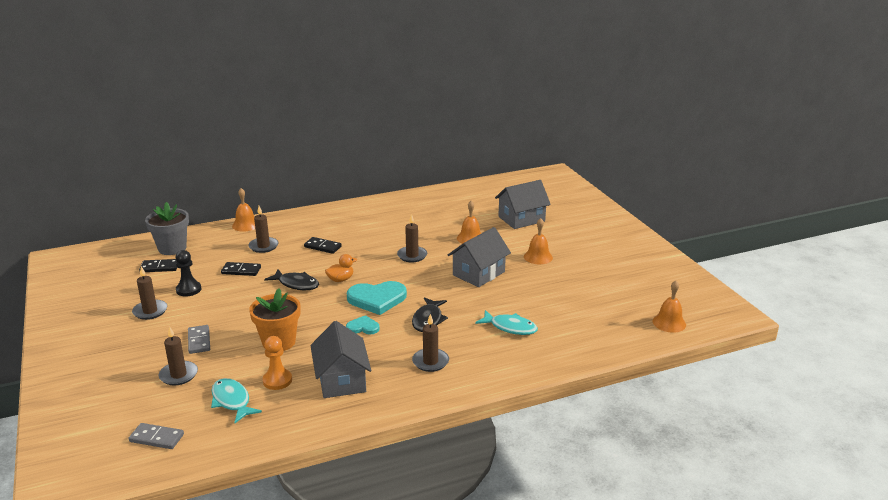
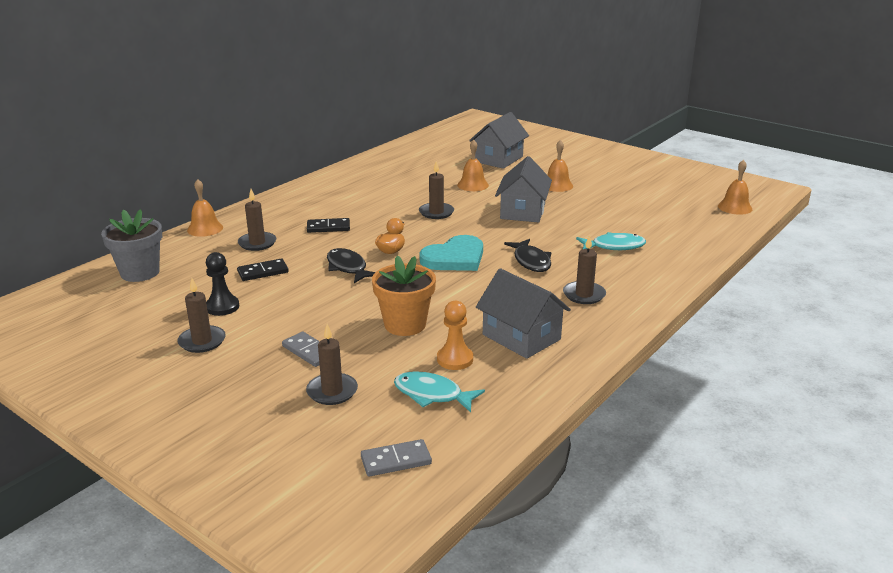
camera: 30 degrees left, 0 degrees up
(159, 267) = (150, 295): black domino -> none
(296, 284) = (348, 268): black fish -> black fish turned 120 degrees counterclockwise
(363, 327) = (476, 285): turquoise heart -> none

